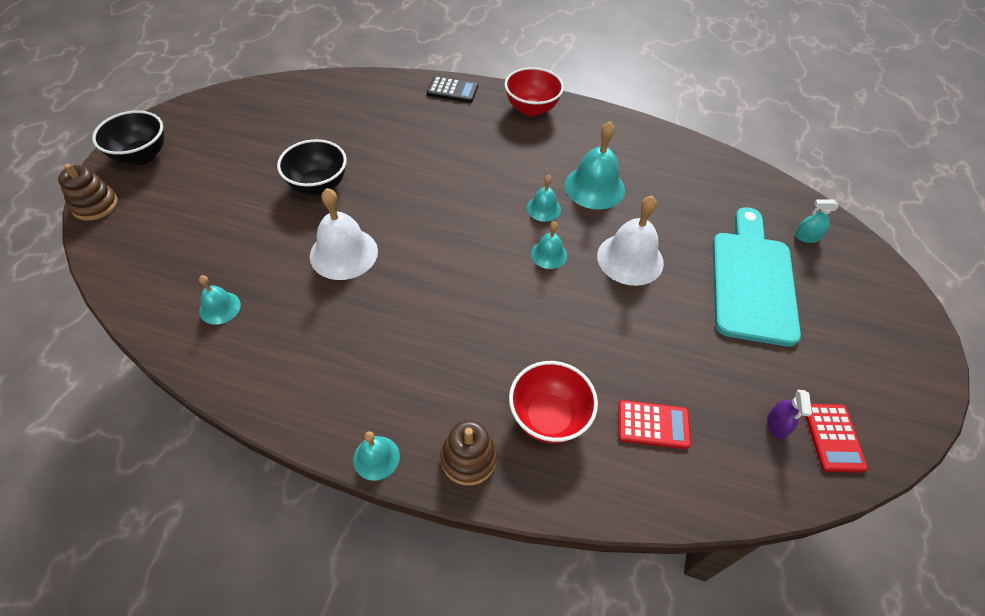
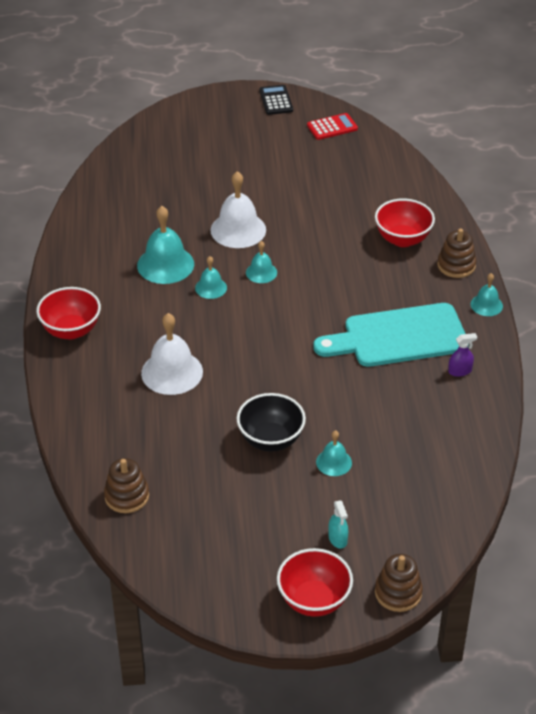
camera: 110 degrees left, 10 degrees down
(142, 156) = (314, 600): black bowl -> red bowl
(220, 308) = (439, 437): turquoise bell -> turquoise bell (334, 462)
(328, 93) = (127, 496): none -> brown stacking toy
(344, 253) = (337, 389): white bell -> white bell (172, 372)
(452, 90) = (69, 397): black calculator -> black calculator (276, 100)
(653, 425) = (375, 196): red calculator -> none
(752, 281) = (222, 169): turquoise cutting board -> turquoise cutting board (398, 337)
(777, 425) = (338, 148): purple spray bottle -> purple spray bottle (460, 371)
(806, 237) = (157, 147): turquoise spray bottle -> turquoise spray bottle (337, 539)

